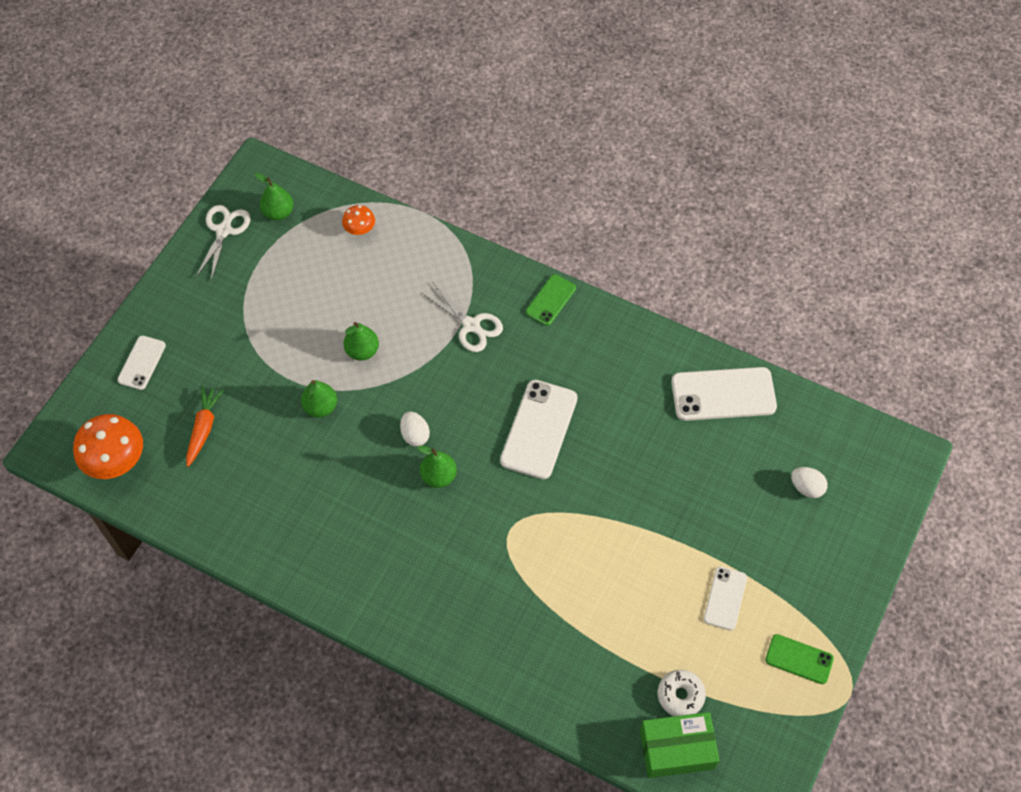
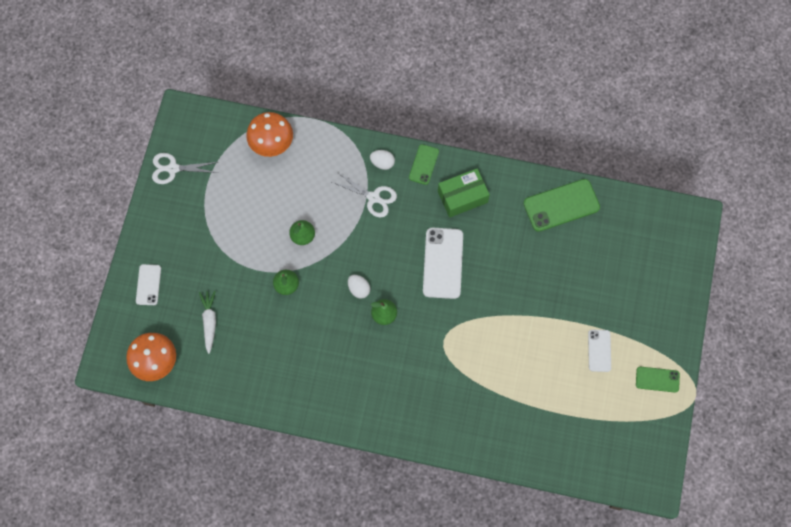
camera: 15 degrees left, 10 degrees up
(204, 428) = (209, 322): orange carrot -> white carrot
(224, 231) = (173, 168): white scissors -> white scissors turned 90 degrees counterclockwise
(278, 212) = (208, 144): green pear -> none
(360, 229) = (271, 143): orange mushroom -> orange mushroom, size x1.89
(676, 749) = (594, 460): green box -> green box (462, 197)
(680, 695) = (587, 424): white donut -> none
(723, 394) = (561, 205): white phone -> green phone
(806, 487) = (633, 259): white egg -> white egg (382, 163)

